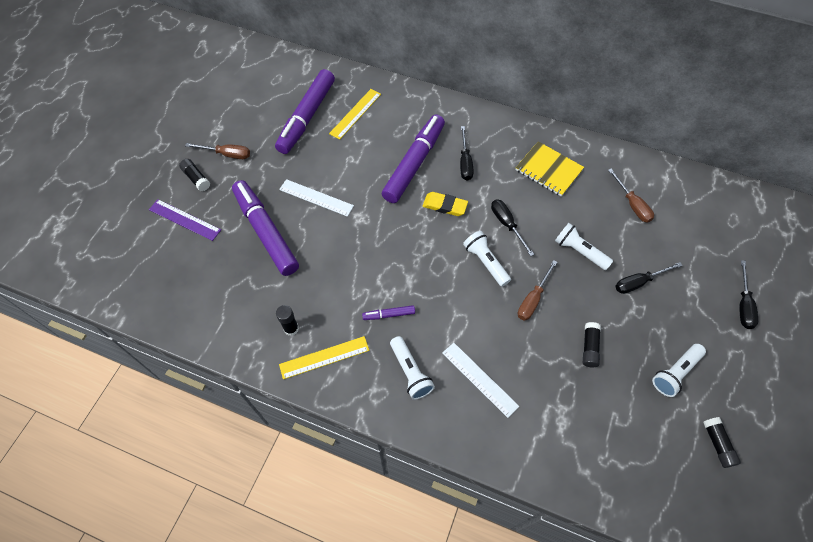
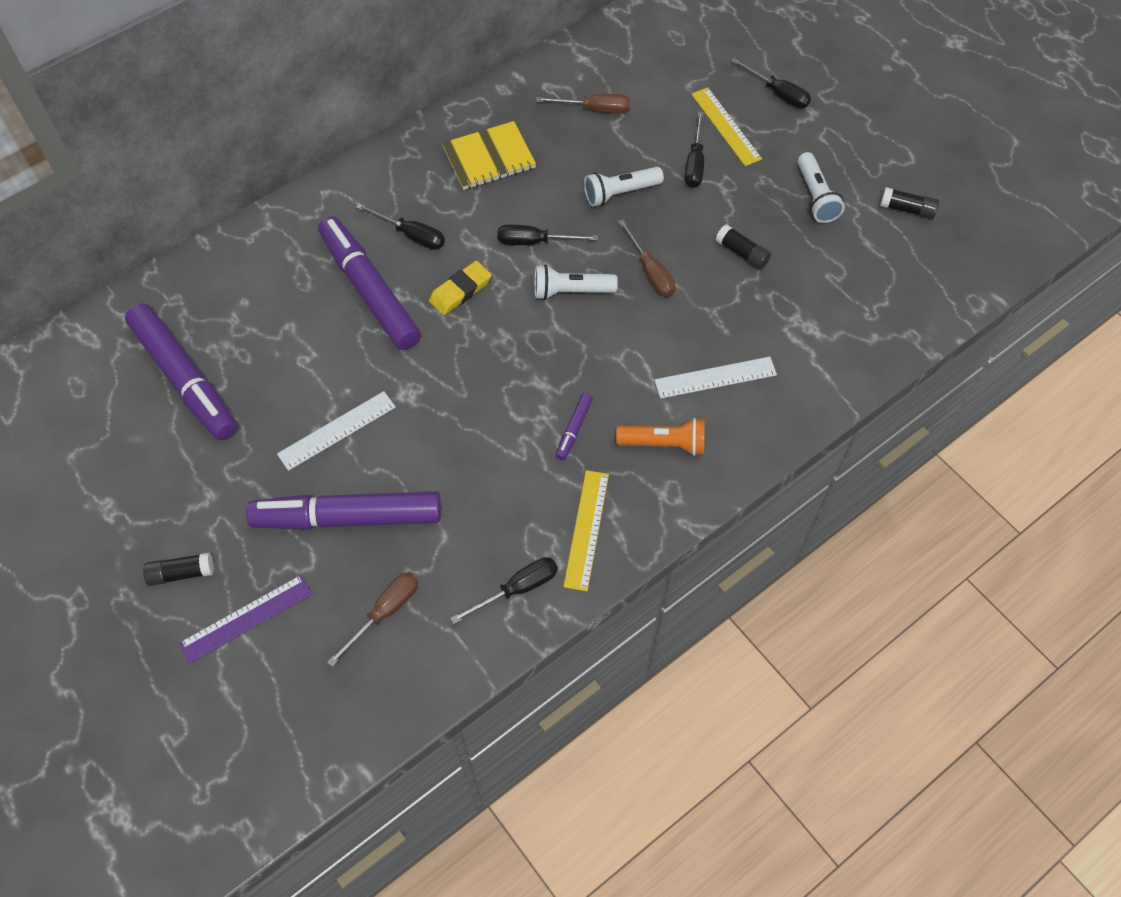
camera: 60 degrees left, 0 degrees up
(227, 154) = (168, 513): brown screwdriver -> brown screwdriver (384, 612)
(265, 340) = (517, 589): none -> black screwdriver
(291, 329) = (521, 550): black glue stick -> none
(355, 114) = (229, 316): yellow ruler -> yellow ruler (726, 126)
(410, 372) = (664, 443): white flashlight -> orange flashlight

